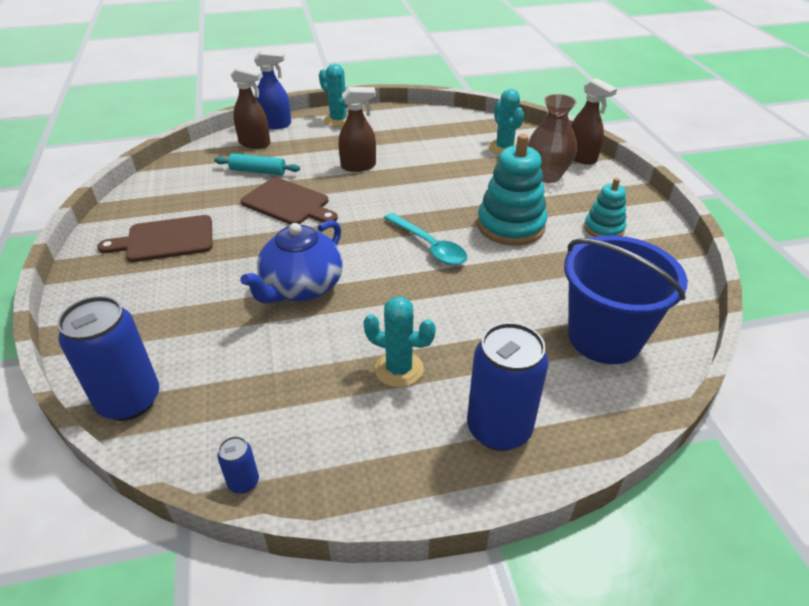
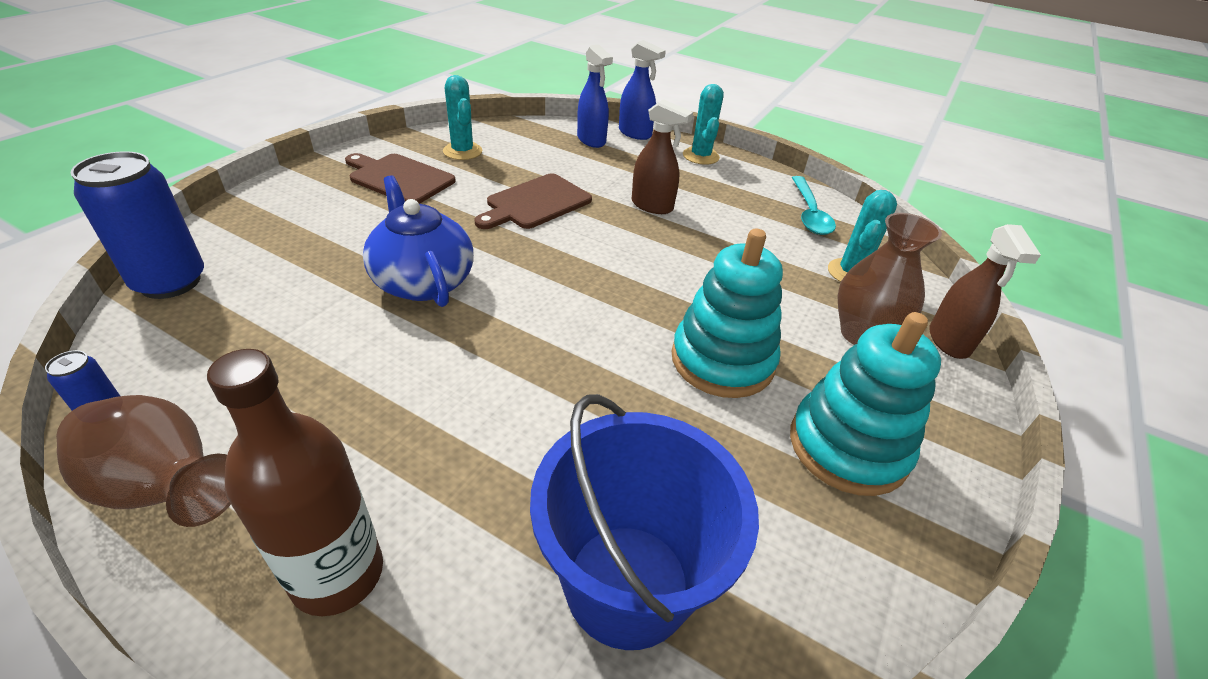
camera: 40 degrees right, 0 degrees up
(255, 143) = (591, 140): brown spray bottle -> blue spray bottle
(258, 171) = (556, 163): turquoise rolling pin -> none
(288, 203) = (535, 203): brown cutting board -> brown cutting board turned 60 degrees clockwise
(301, 287) = (423, 281): blue teapot -> blue teapot turned 75 degrees clockwise
(356, 474) = (165, 488): none -> brown vase
(399, 369) = (366, 420): turquoise cactus -> turquoise cactus (462, 151)
(429, 246) = (596, 322): turquoise spoon -> turquoise spoon (809, 213)
(499, 429) = (337, 574): blue can -> brown bottle
(603, 228) = (848, 446): turquoise stacking toy -> turquoise stacking toy, size x1.73

